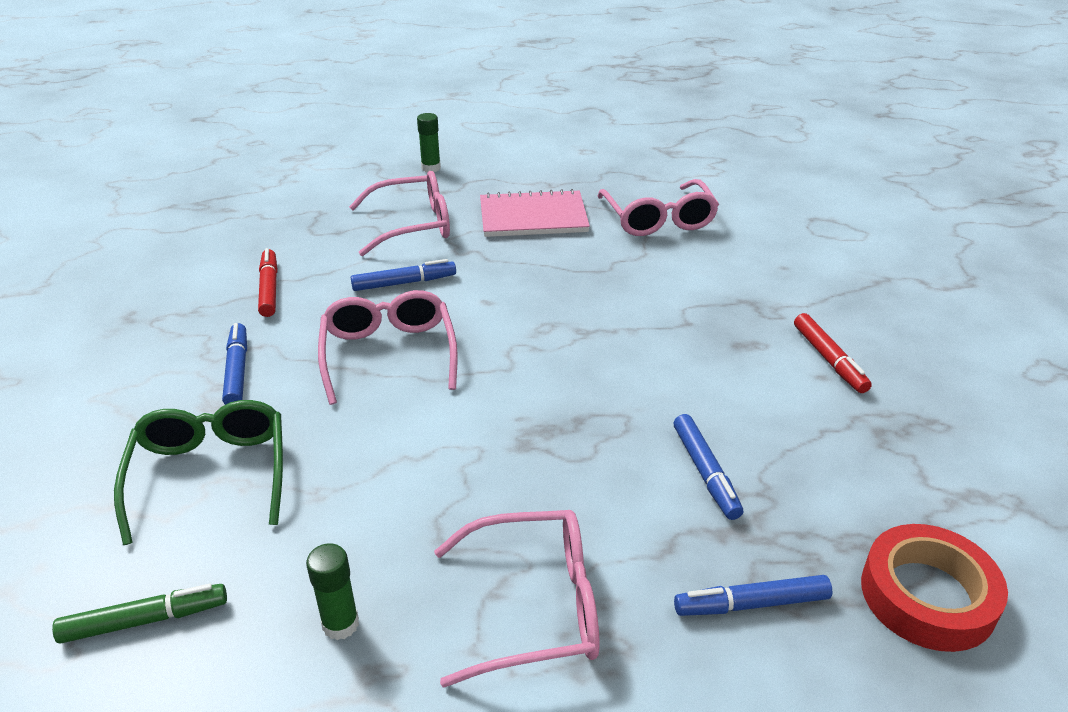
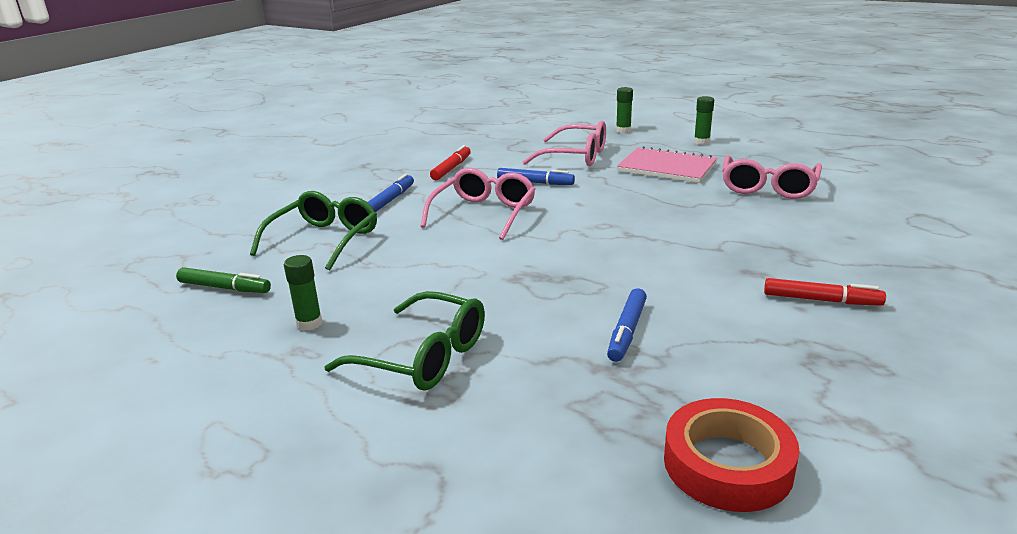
camera: 35 degrees right, 10 degrees down
(534, 167) = (701, 142): none -> green glue stick
(535, 607) = (423, 357): pink glasses -> green glasses
(751, 604) = (570, 411): blue marker -> none
(829, 359) = (821, 300): red marker -> red marker turned 90 degrees counterclockwise

